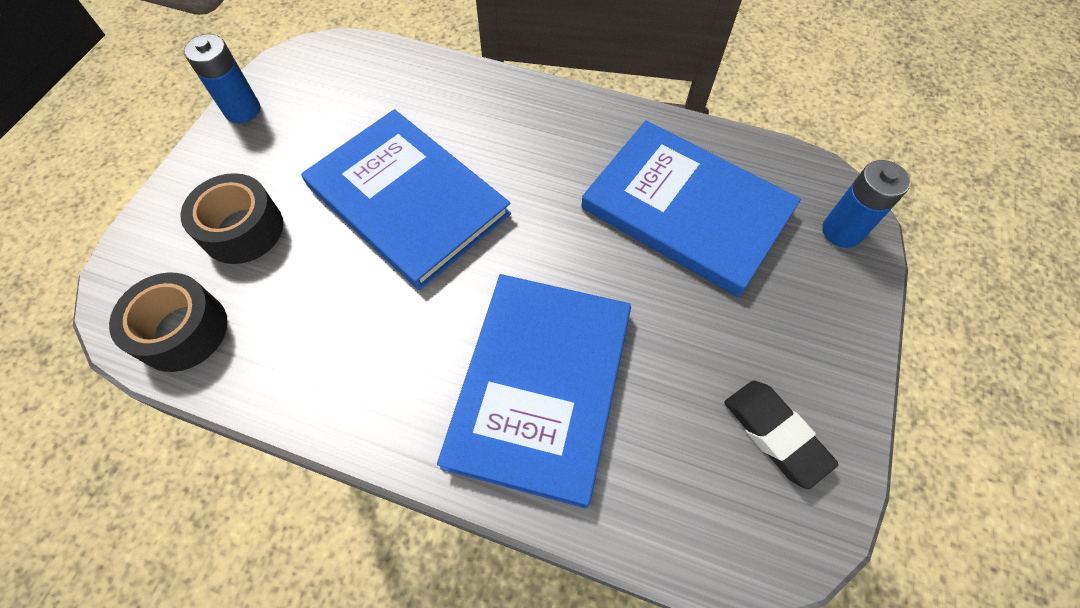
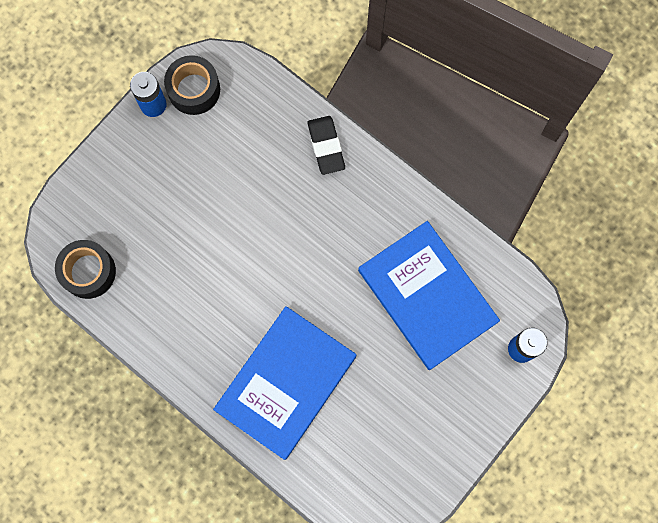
camera: 20 degrees right, 15 degrees up
(243, 229) = (136, 209): black tape -> black tape (194, 90)
(408, 200) = (246, 223): blue book -> none
(775, 434) = (407, 459): black eraser -> black eraser (326, 146)

